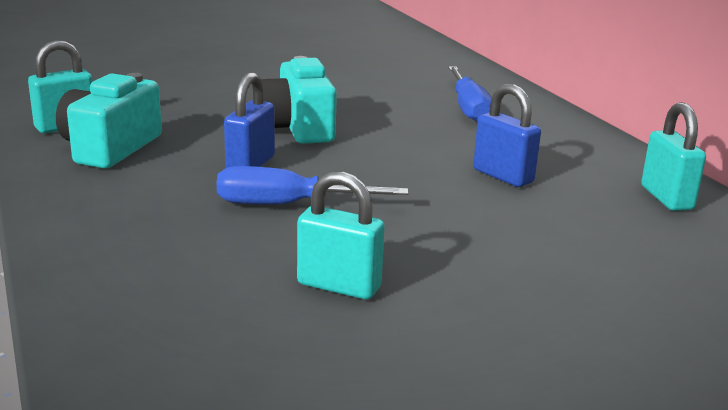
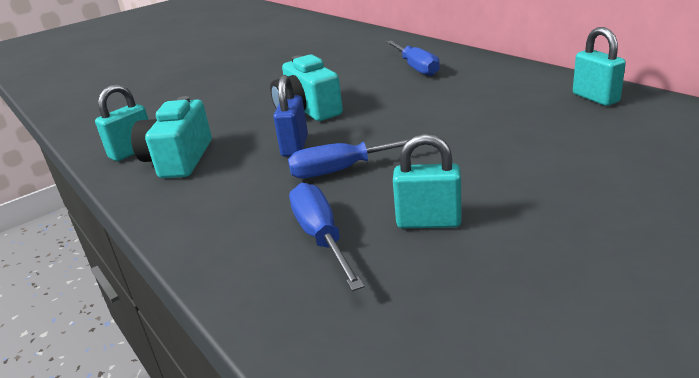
camera: 10 degrees left, 5 degrees up
(205, 271) = (321, 237): none -> blue screwdriver
(503, 176) = (477, 110): blue padlock -> none

